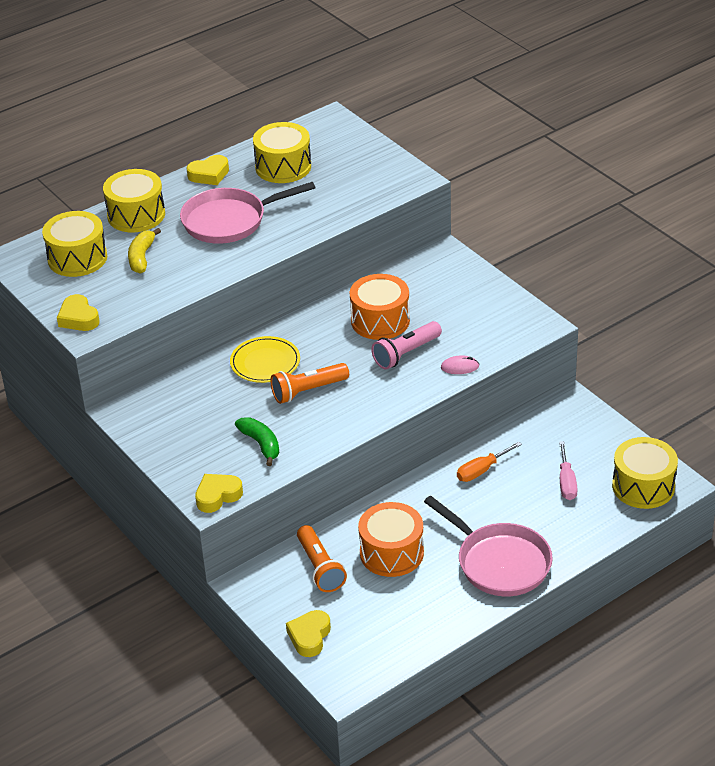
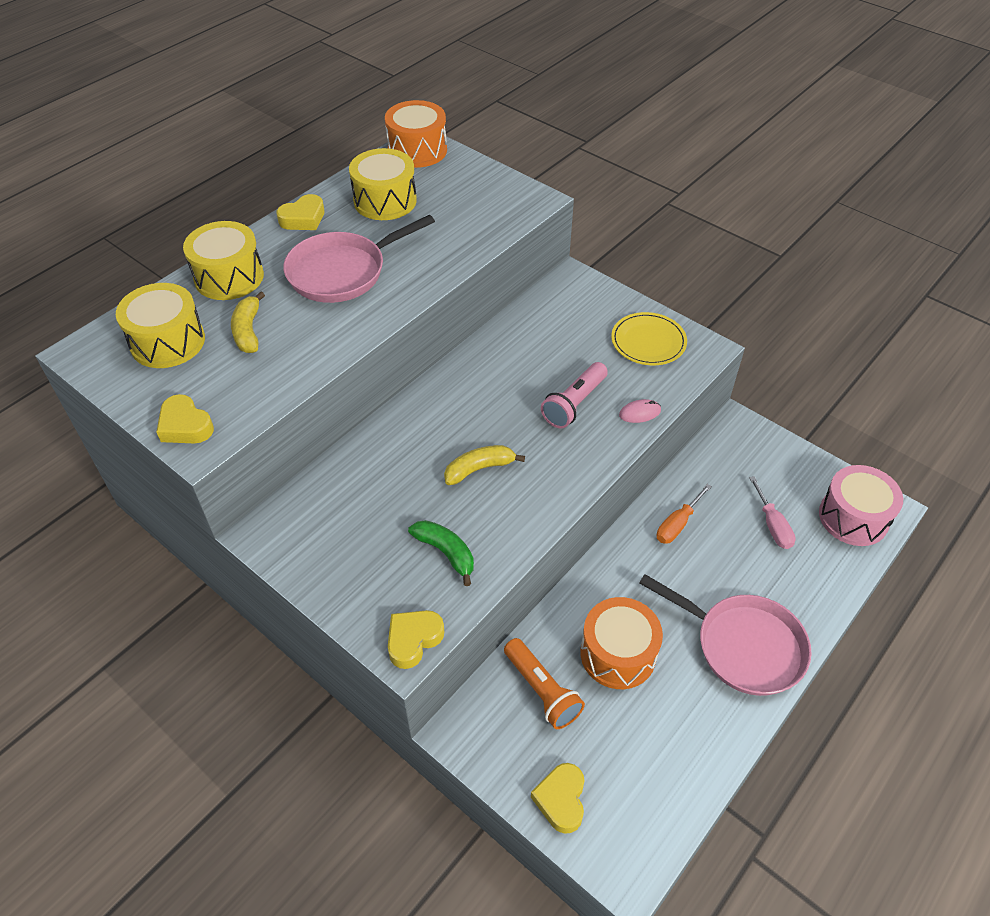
camera: 15 degrees left, 10 degrees up
(265, 362) = (418, 437): yellow plate -> yellow plate (648, 341)
(308, 391) = (479, 469): orange flashlight -> yellow banana
(380, 321) = (531, 366): orange drum -> orange drum (417, 150)
(643, 486) = (853, 517): yellow drum -> pink drum

